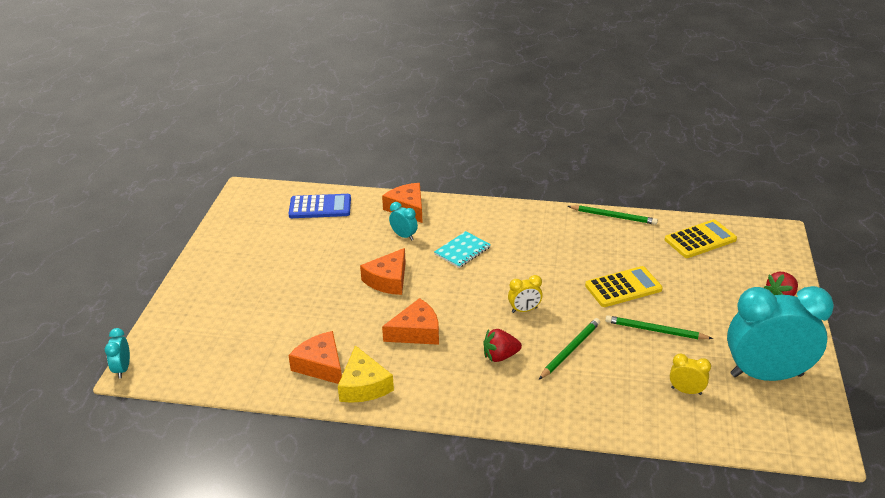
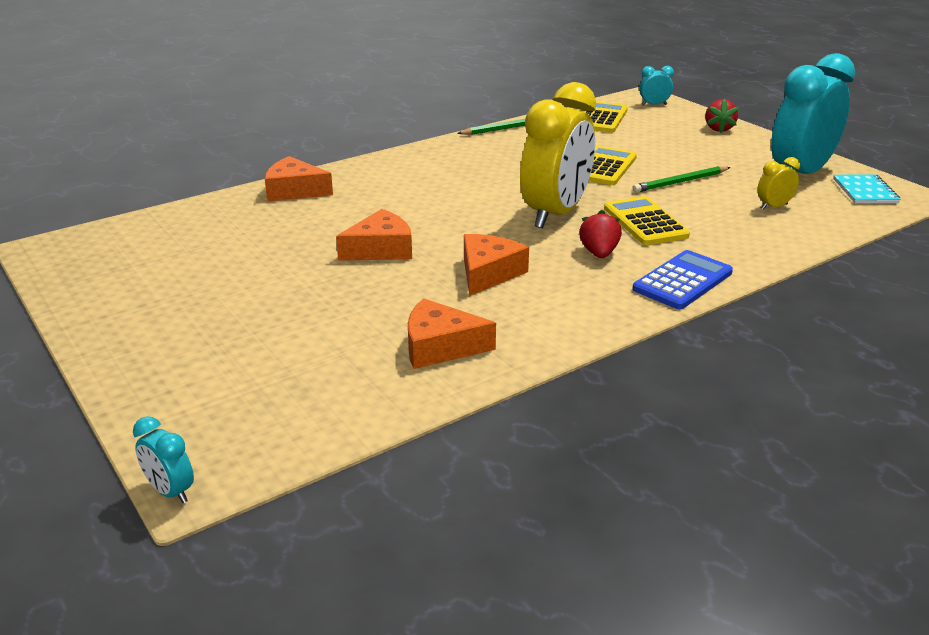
camera: 45 degrees left, 5 degrees down
(320, 207) = (182, 226): blue calculator -> blue calculator (682, 281)
(363, 385) = (518, 338): yellow cheese -> none
(388, 280) = (380, 249): orange cheese -> orange cheese turned 105 degrees counterclockwise
(404, 236) = (332, 211): turquoise clock -> turquoise clock (654, 105)
(462, 251) = (416, 199): turquoise notebook -> turquoise notebook (865, 191)
(500, 356) = (599, 253): red strawberry -> red strawberry turned 150 degrees clockwise
(524, 310) = (555, 214): yellow clock -> yellow clock, size x2.44
(570, 350) = (645, 222): green pencil -> yellow calculator

